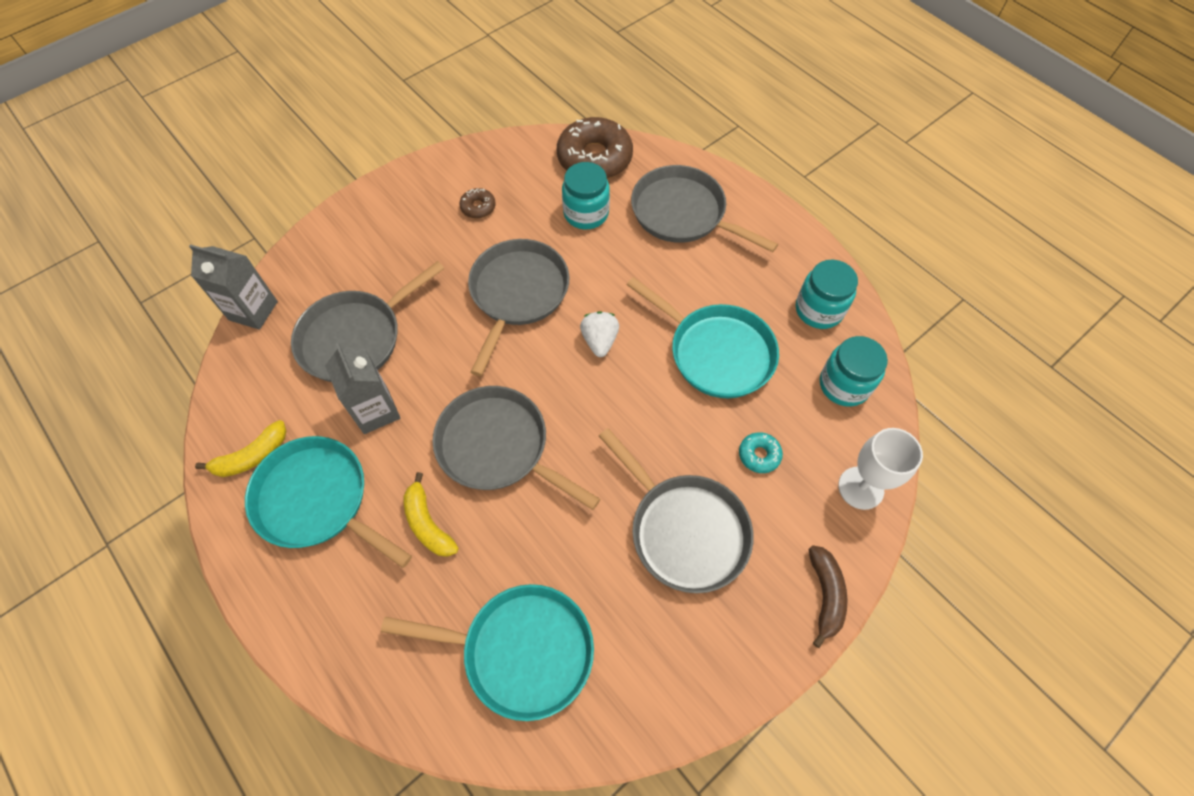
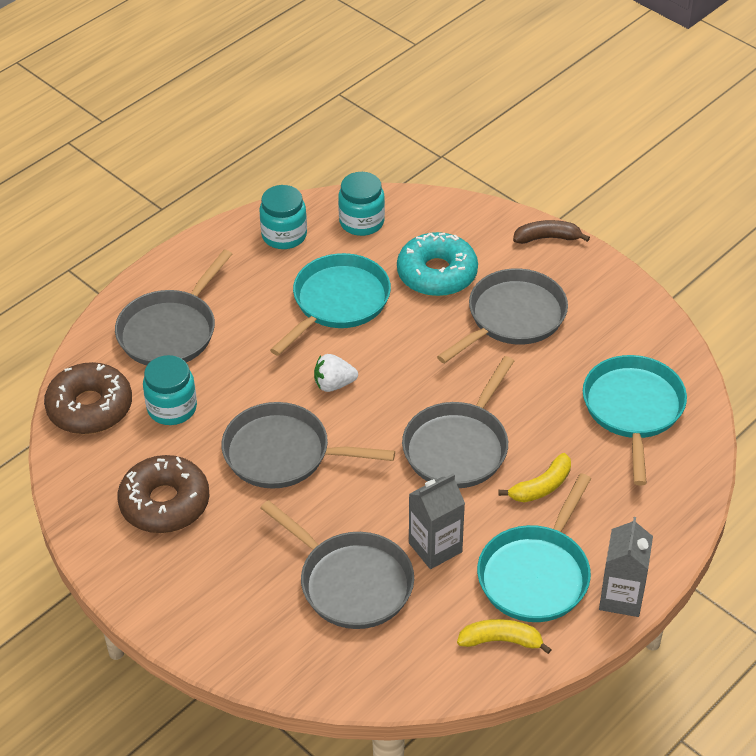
camera: 95 degrees left, 15 degrees down
(252, 456) = (501, 641): yellow banana -> yellow banana turned 45 degrees counterclockwise
(253, 311) = (325, 689): grey carton -> grey carton (621, 597)
(478, 207) = (165, 503): brown donut -> brown donut, size x2.21
(759, 455) = (437, 274): turquoise donut -> turquoise donut, size x2.21
(860, 488) = (456, 216): white goblet -> none

